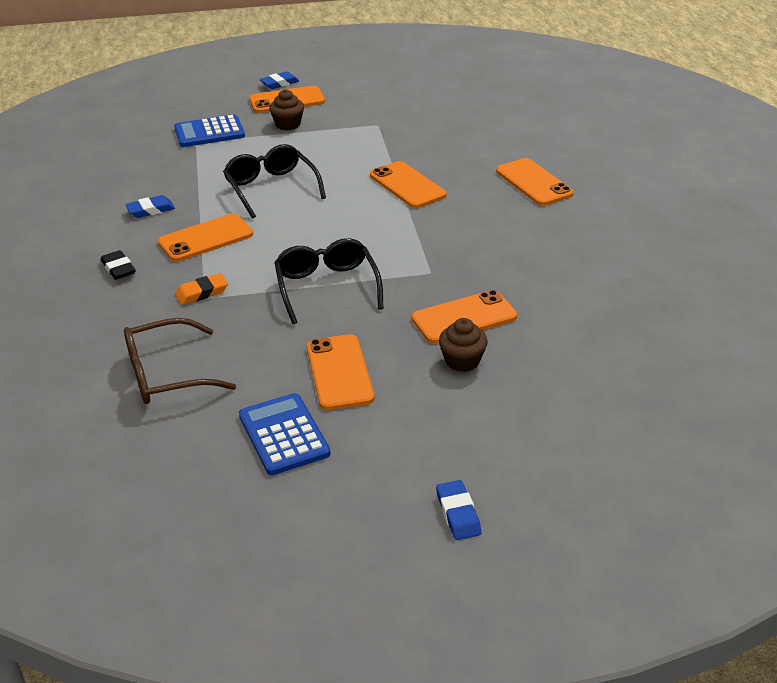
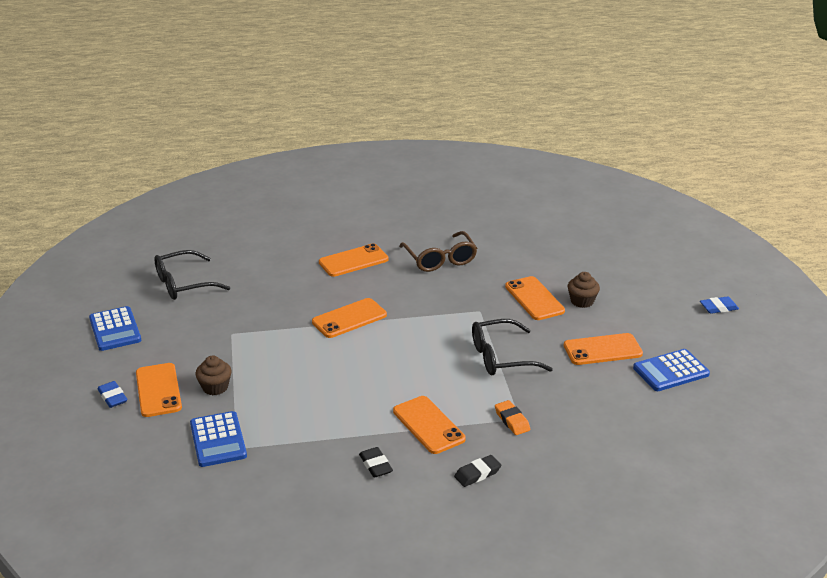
camera: 90 degrees left, 5 degrees down
(151, 210) = (375, 465): blue eraser -> black eraser
(167, 374) = (619, 429): brown glasses -> brown glasses (440, 259)
(271, 188) = (344, 392): black glasses -> black glasses (184, 284)
(383, 72) = (115, 329): none -> blue calculator

